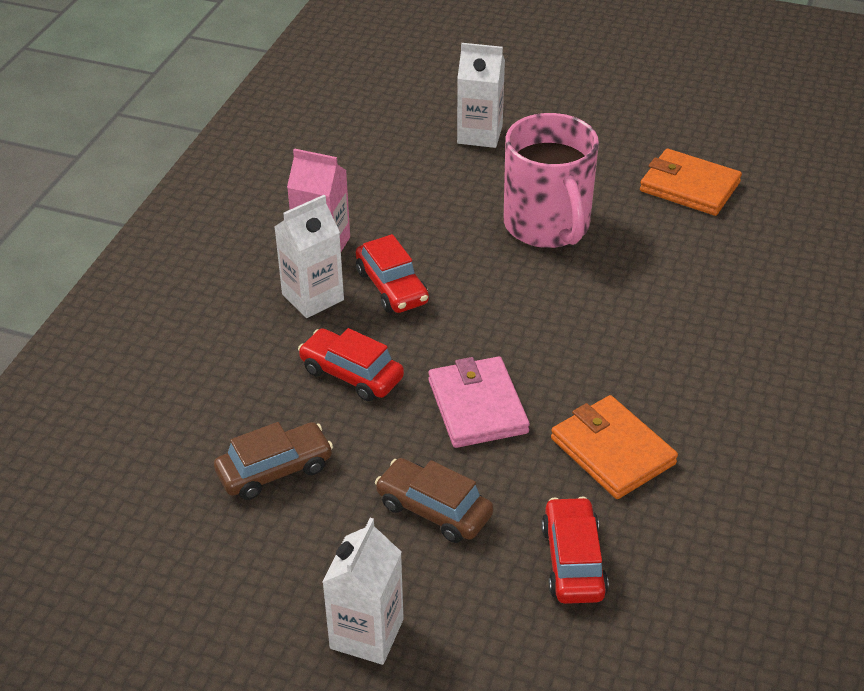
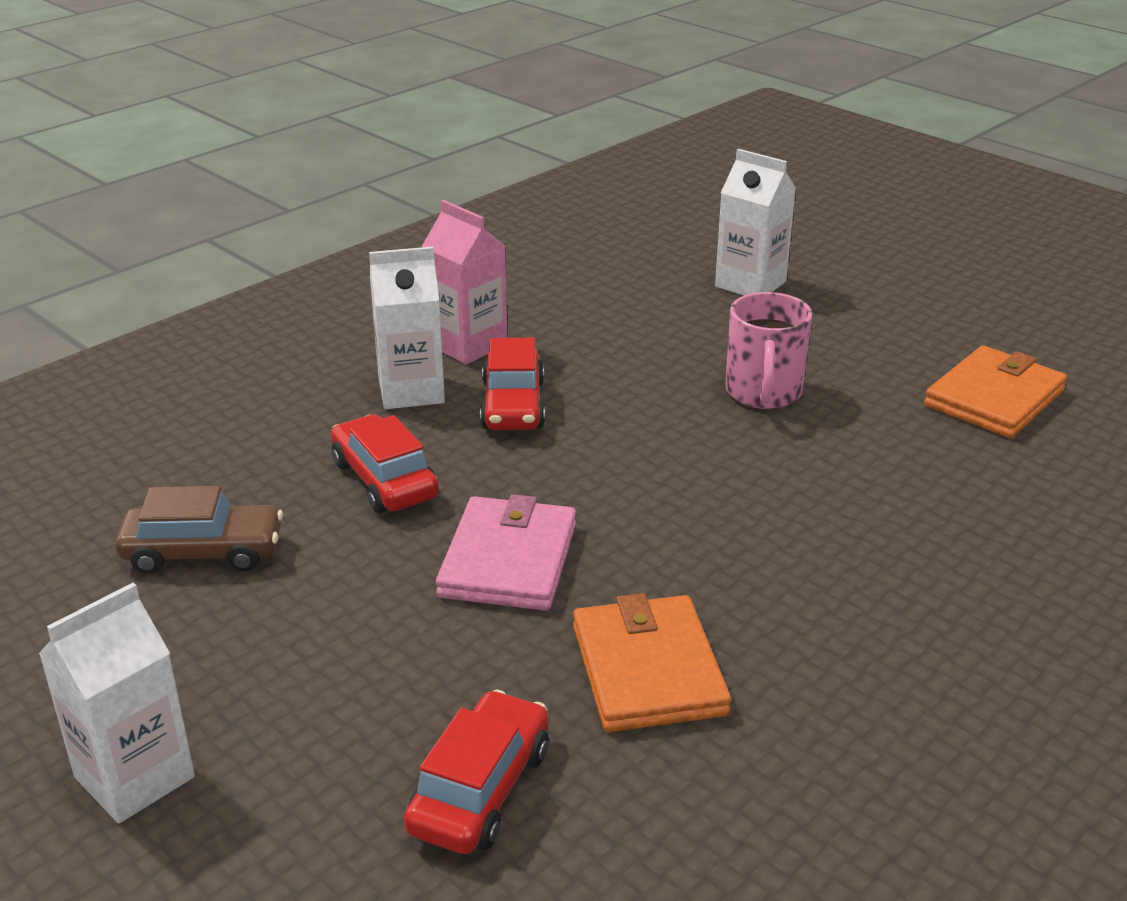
camera: 25 degrees right, 10 degrees down
(434, 510) = (350, 660): brown car -> none
(547, 225) = (763, 392): pink mug -> pink mug, size x0.63
(689, 187) = (994, 398): orange wallet -> orange wallet turned 75 degrees clockwise

